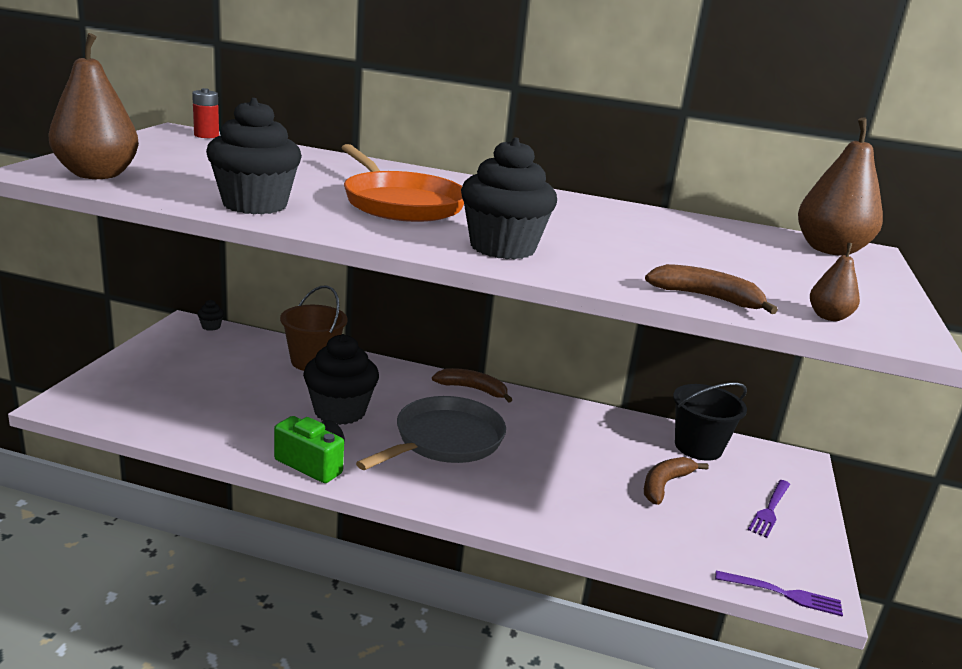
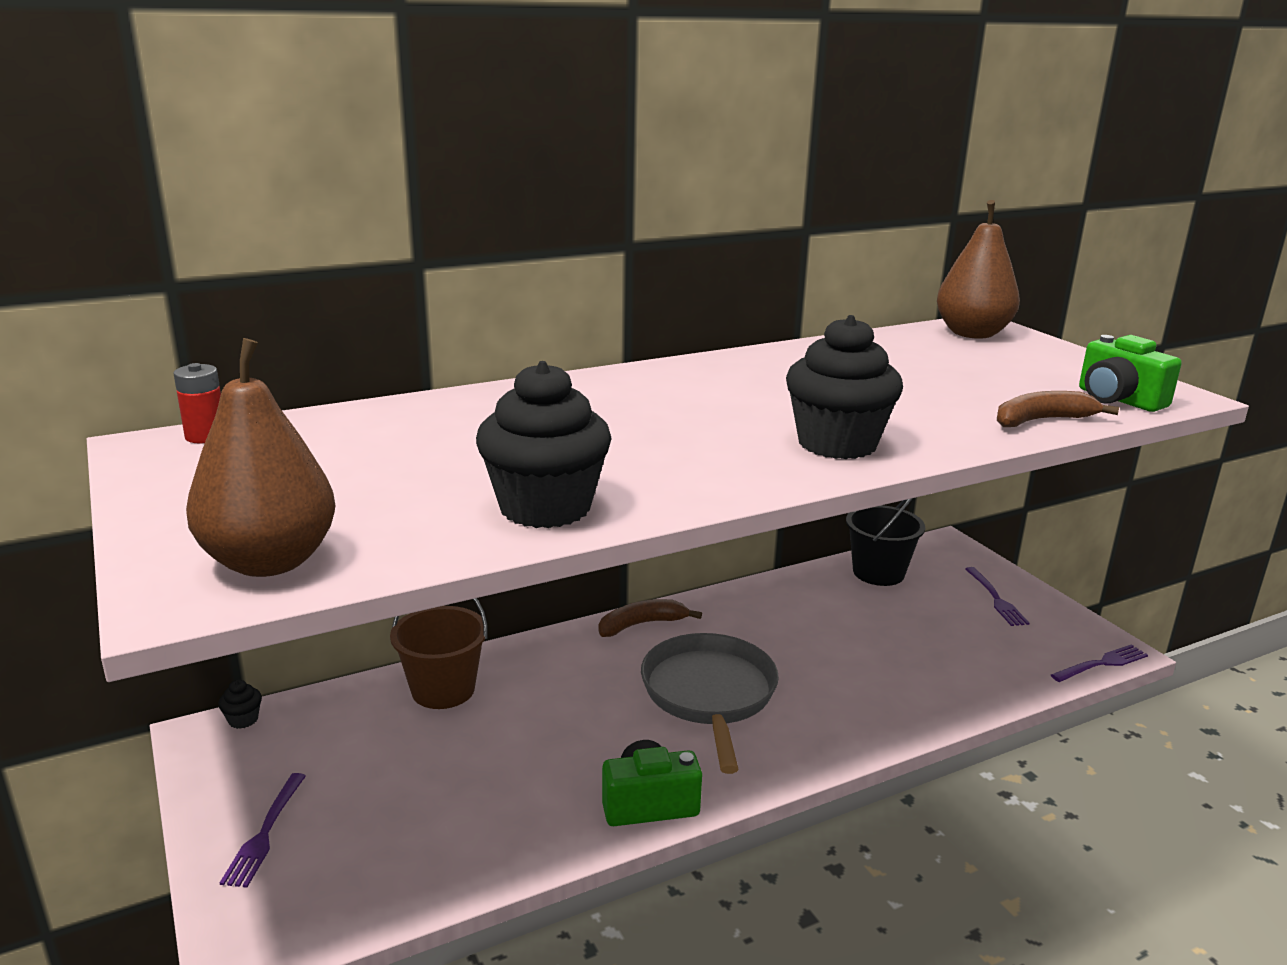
camera: 40 degrees left, 0 degrees up
(142, 371) = (265, 833): none -> purple fork
(340, 411) = (572, 729): black cupcake -> none
(401, 203) = (644, 434): orange pan -> none
(665, 485) = (913, 623): brown banana -> none
(828, 317) = (1118, 400): brown pear -> green camera

